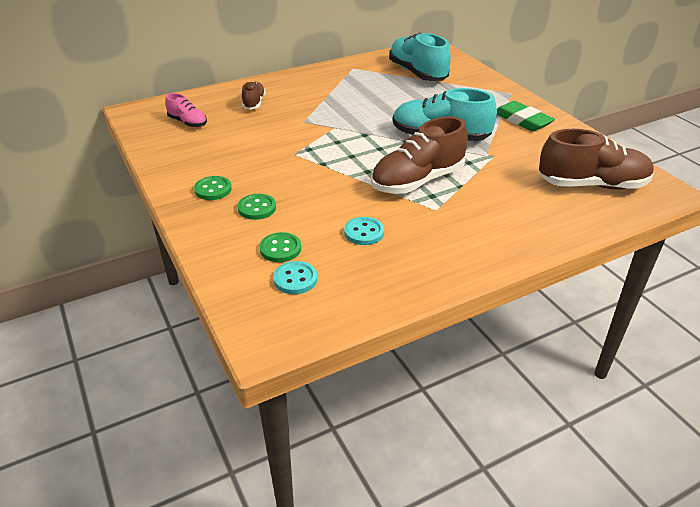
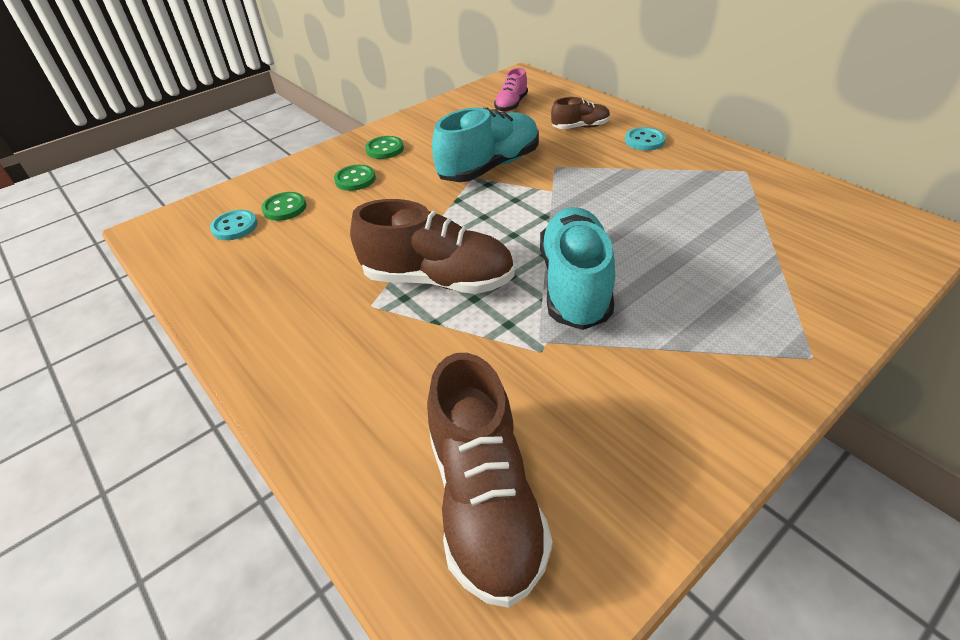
camera: 80 degrees right, 5 degrees up
(364, 232) = (315, 255): turquoise button -> turquoise button (644, 141)
(417, 73) = (789, 232): turquoise shoe -> turquoise shoe (489, 167)
(417, 181) = (438, 280): brown shoe -> brown shoe turned 150 degrees clockwise
(522, 120) = (698, 381): green eraser -> none

